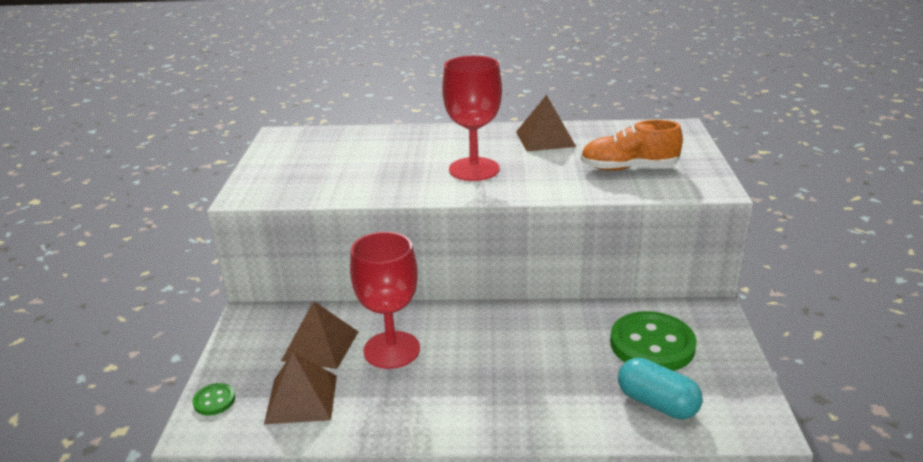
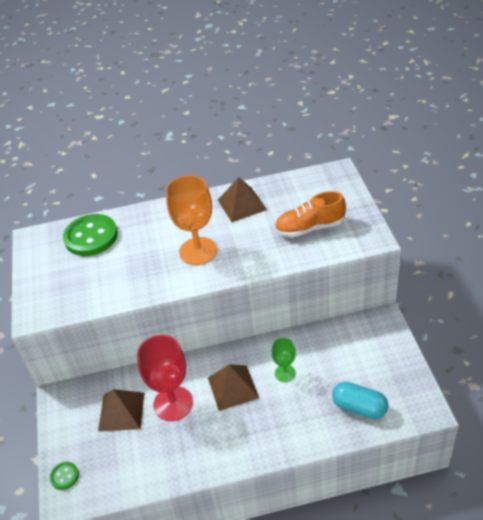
camera: 10 degrees left, 15 degrees up
(301, 399) = (125, 460): brown pyramid -> brown pyramid (233, 387)
(474, 169) = (198, 251): red goblet -> orange goblet
(557, 345) = (285, 373): none -> green goblet
(652, 344) = (347, 358): green button -> green button (91, 237)

